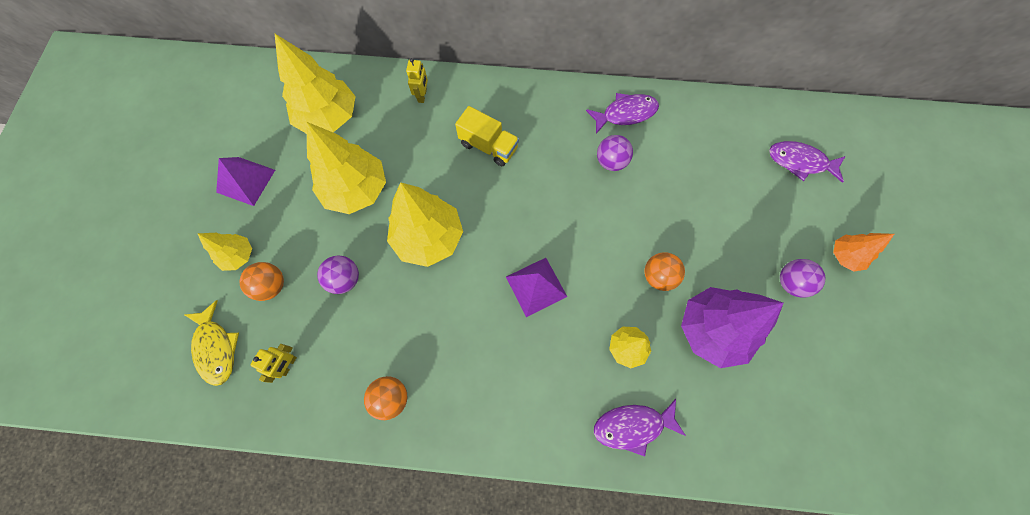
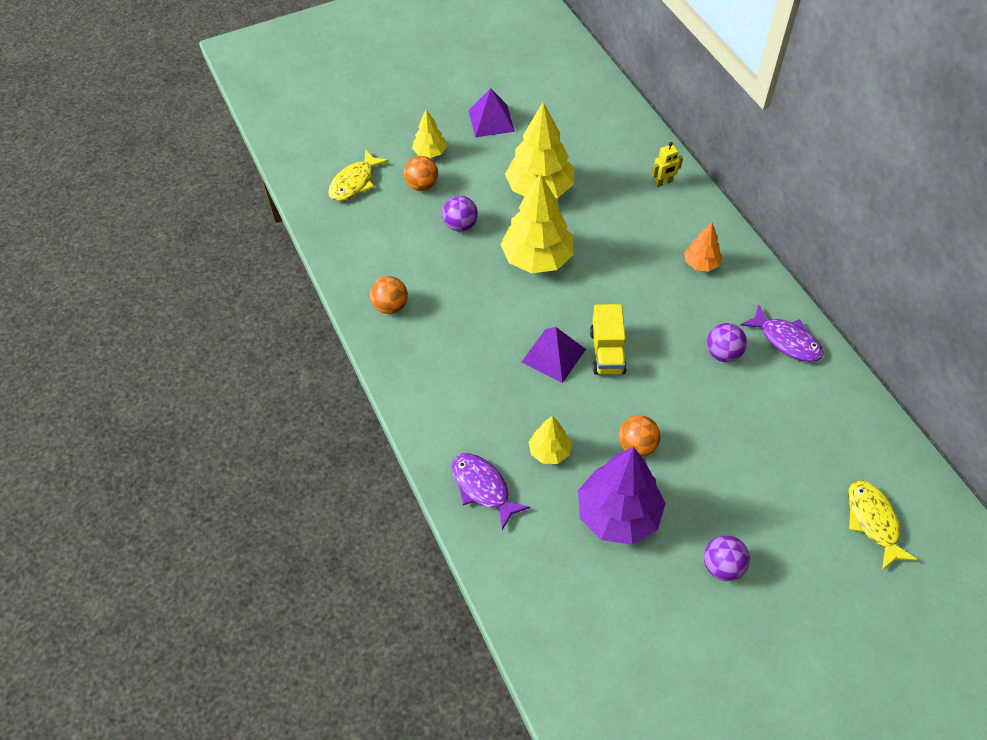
camera: 60 degrees right, 15 degrees down
(288, 365) = (371, 230): yellow robot -> none
(328, 118) = (587, 136): yellow tree -> none
(488, 146) = (656, 254): yellow truck -> yellow truck (607, 352)
(800, 162) = (873, 521): purple fish -> yellow fish
(845, 256) = (795, 609): orange tree -> orange tree (701, 264)

